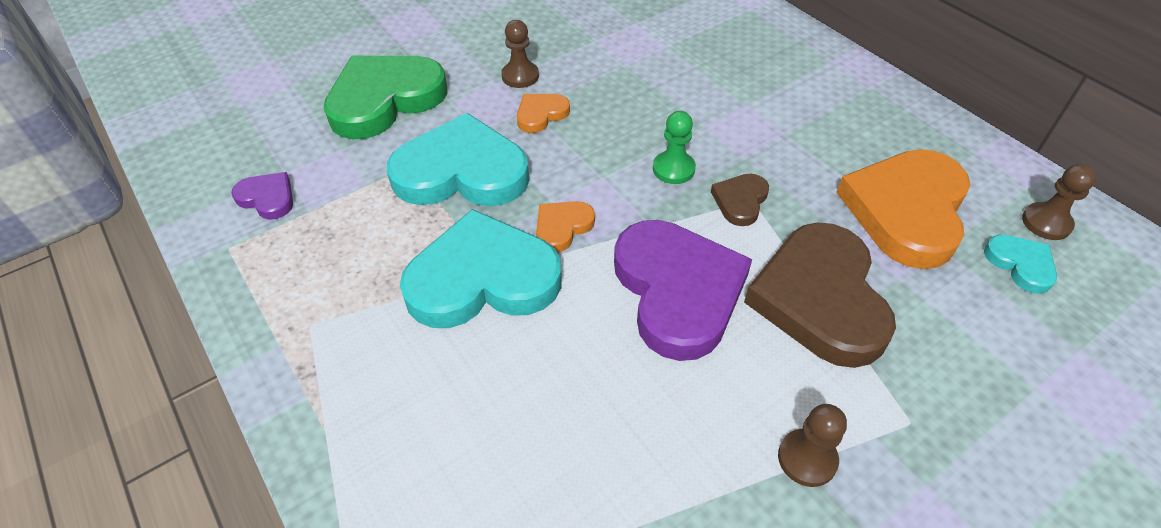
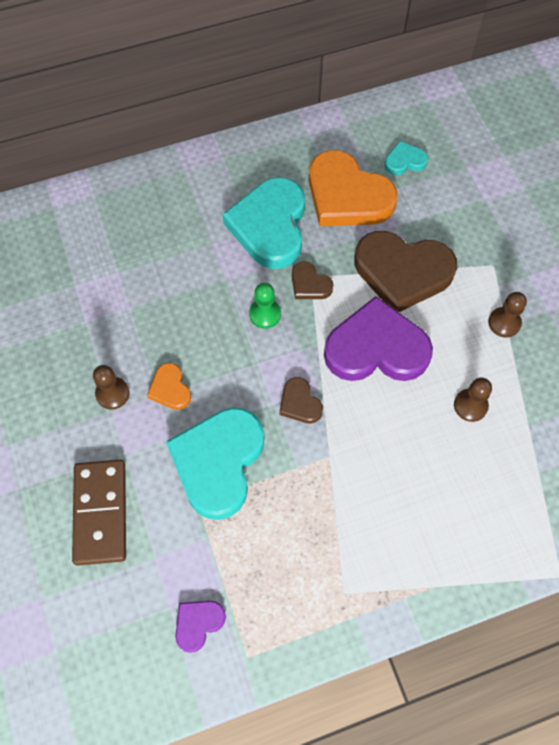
camera: 75 degrees left, 15 degrees up
(385, 100) = (101, 513): green heart -> brown domino
(483, 279) = (333, 466): turquoise heart -> turquoise heart (270, 226)
(562, 227) = (300, 403): orange heart -> brown heart
(1046, 223) = (377, 131): brown pawn -> brown pawn (470, 406)

